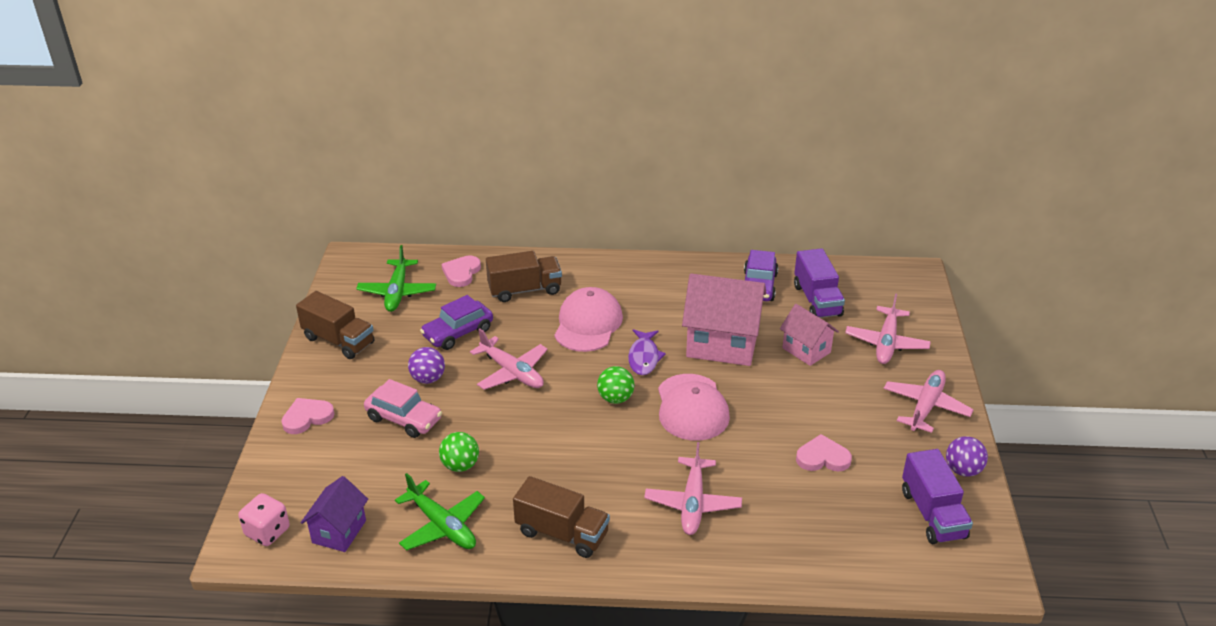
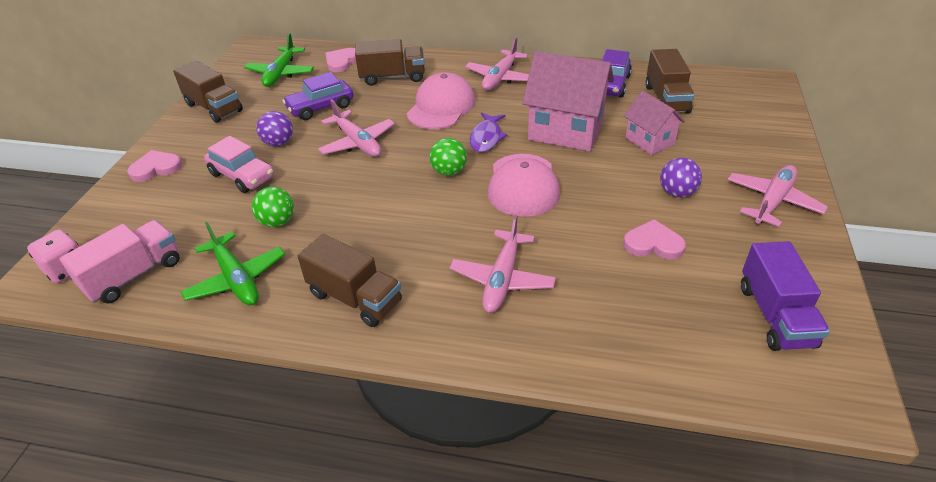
camera: 10 degrees right, 5 degrees up
(339, 531) = (134, 275): purple house -> pink truck
(817, 300) = (666, 99): purple truck -> brown truck
(886, 343) = (733, 139): pink plane -> pink plane (500, 78)
(963, 470) = (813, 270): purple ball -> purple ball (677, 193)

